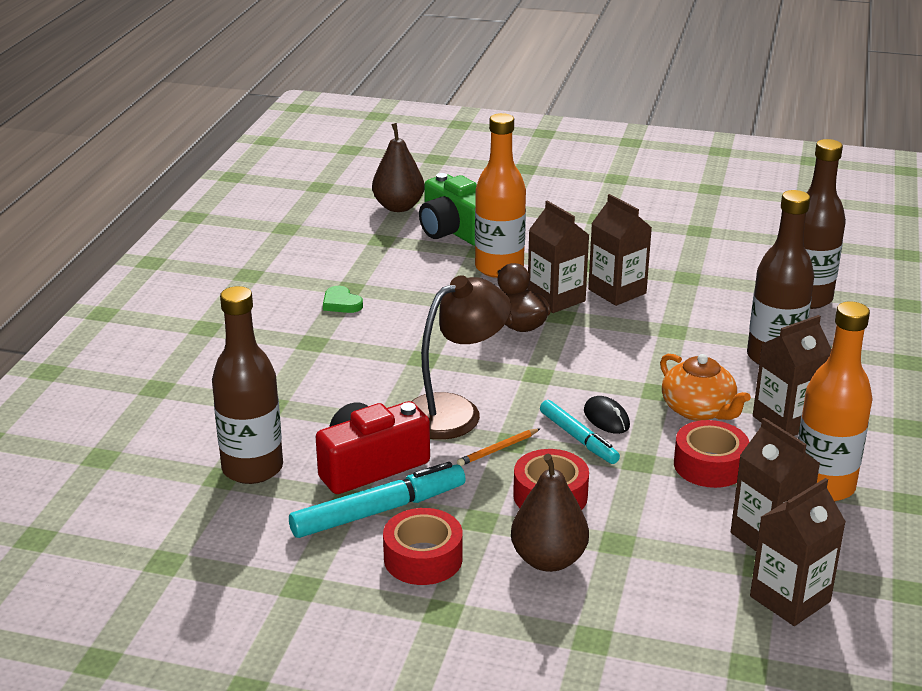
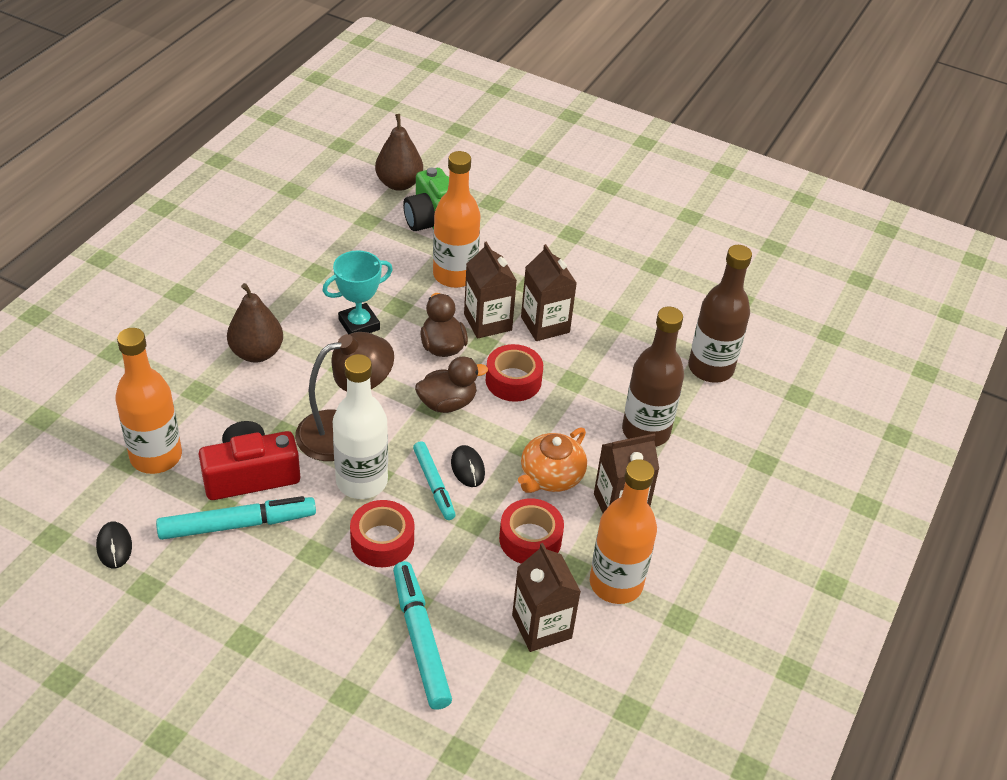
camera: 10 degrees right, 15 degrees up
(245, 556) = (114, 546): none -> black mouse
(252, 468) = (156, 456): brown bottle -> orange bottle
(341, 303) = (302, 288): green heart -> none
(420, 322) = (359, 324): none -> turquoise trophy
(423, 558) = (251, 582): red tape -> red tape (513, 380)
(498, 449) = (362, 481): orange pencil -> white bottle
(548, 559) = (350, 607): brown pear -> brown pear (257, 353)
(552, 369) = (447, 403): none -> brown duck
(643, 573) = (420, 639): none -> turquoise marker
(699, 410) = (551, 476): orange teapot -> orange teapot turned 60 degrees clockwise
(790, 599) = (527, 695): brown carton -> none

